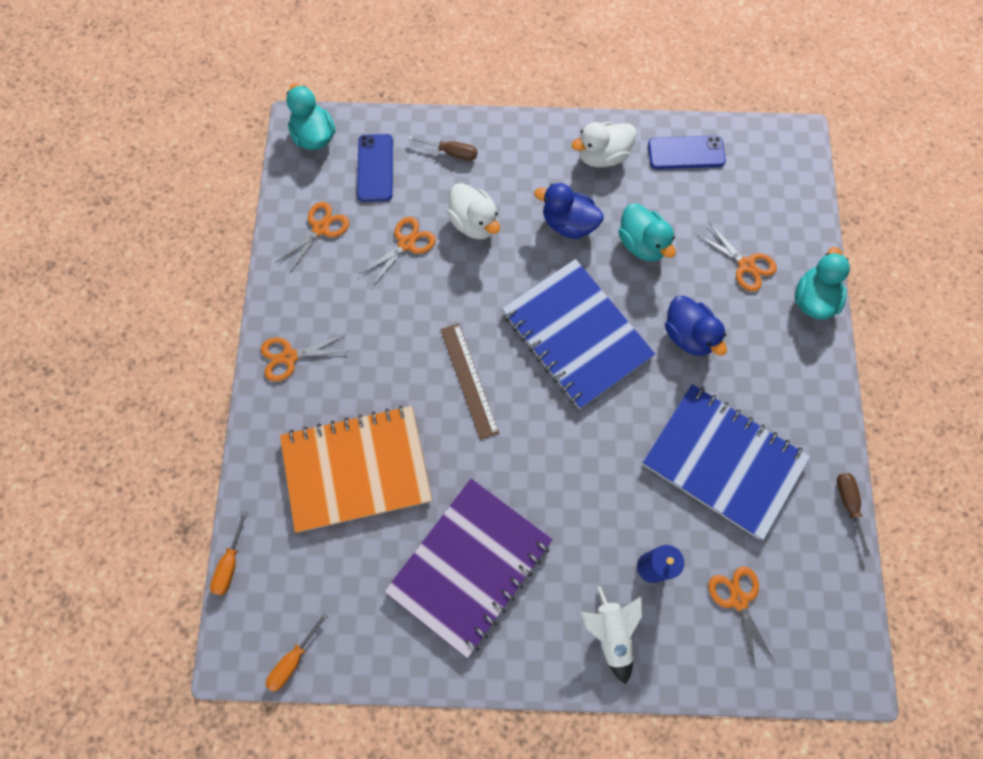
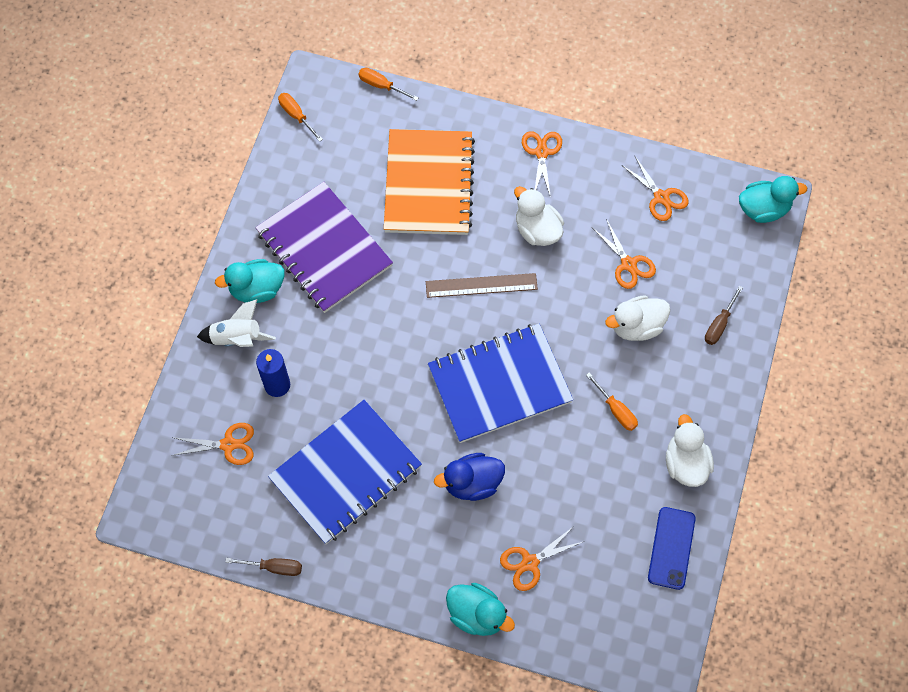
camera: 105 degrees right, 5 degrees down
(375, 168) = (716, 254): blue phone -> none
(388, 339) = (537, 230): none -> white duck
(568, 223) = (616, 410): blue duck -> orange screwdriver
(642, 244) = (577, 471): turquoise duck -> turquoise duck (257, 289)

